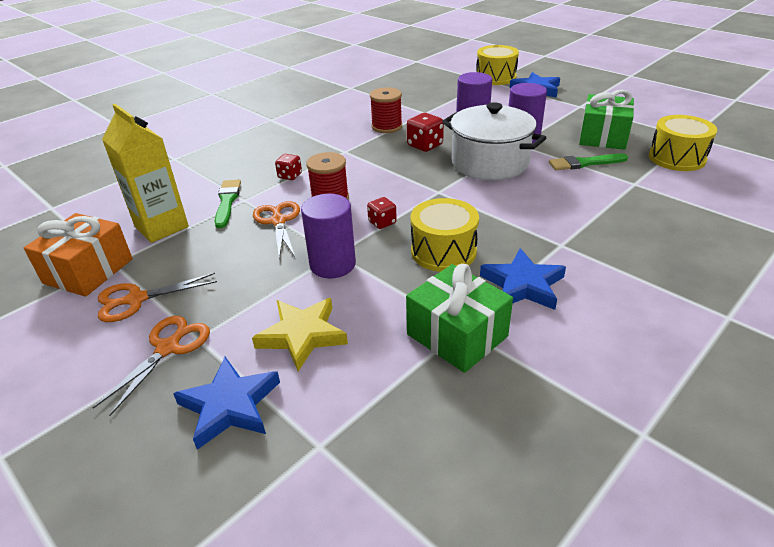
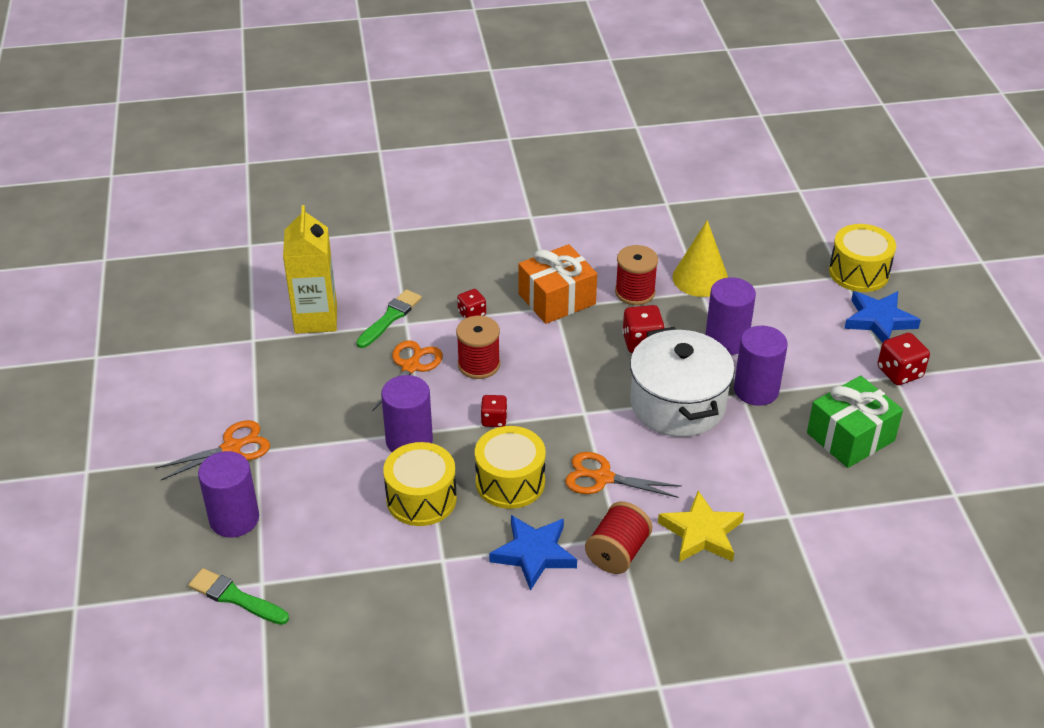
camera: 35 degrees right, 5 degrees up
(88, 271) = (230, 338): orange gift -> orange gift (557, 299)
(136, 299) = (243, 389): orange scissors -> orange scissors (603, 478)
(230, 405) = (234, 519): blue star -> purple cylinder
(302, 335) = (326, 493): yellow star -> yellow star (701, 533)
(416, 108) = (700, 278): none -> yellow cone
(457, 335) = (432, 563): green gift -> none
(575, 253) = (617, 553): none -> red spool
(580, 104) = (899, 373): none -> red dice
(584, 163) = (775, 460): green brush -> green brush (235, 597)
(677, 158) = (887, 512): yellow drum -> yellow drum (421, 499)

